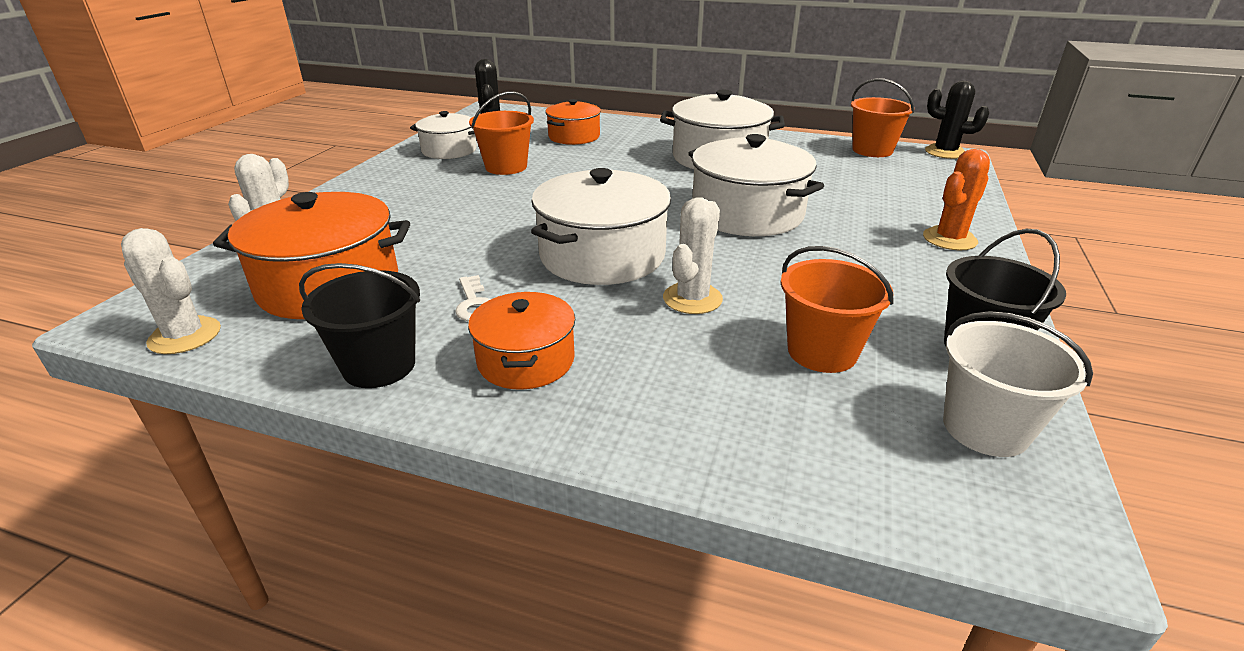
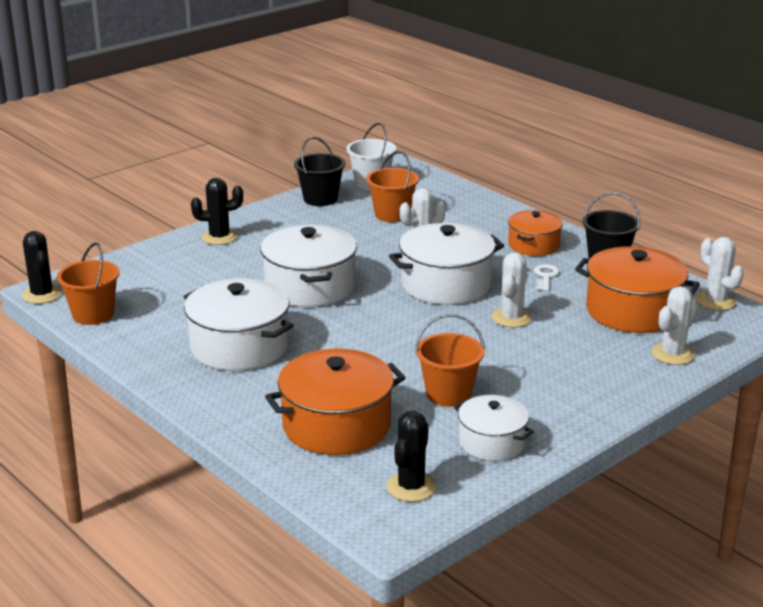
camera: 150 degrees left, 5 degrees down
(490, 237) = (511, 318): none -> white cactus
(574, 137) = (336, 425): orange pot -> orange pot, size x1.66
(949, 239) = (219, 237): orange cactus -> black cactus

